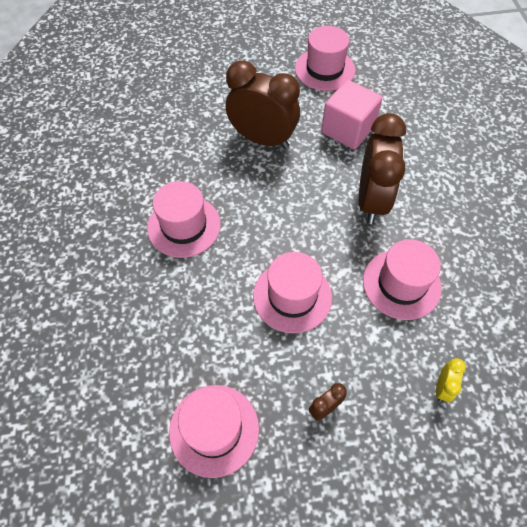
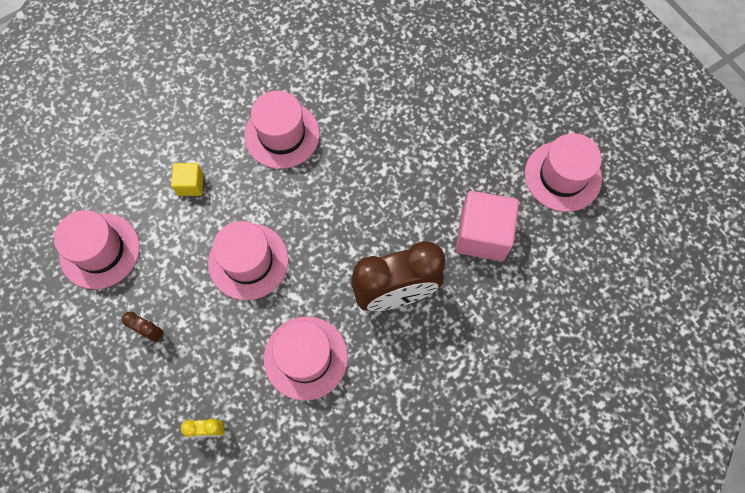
camera: 65 degrees right, 10 degrees up
(189, 317) = (190, 184): none -> yellow cube
(262, 139) = (423, 156): brown clock -> none

